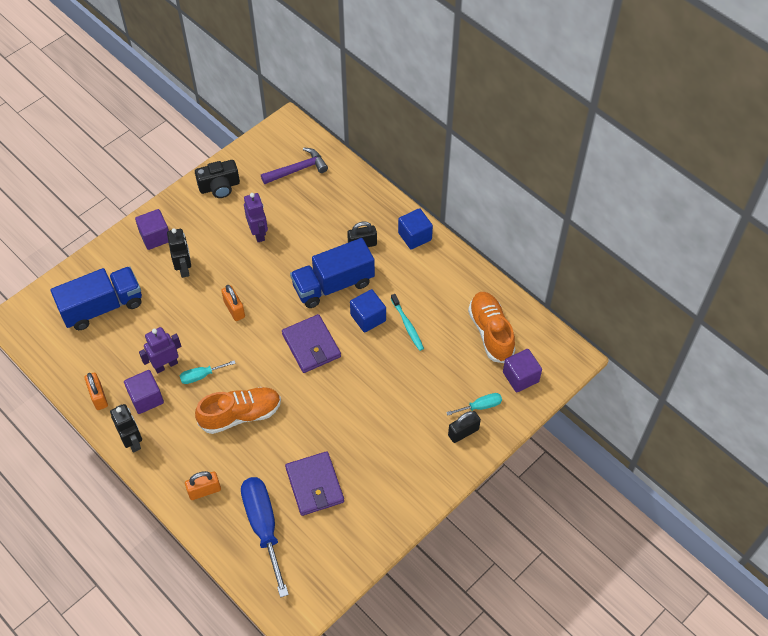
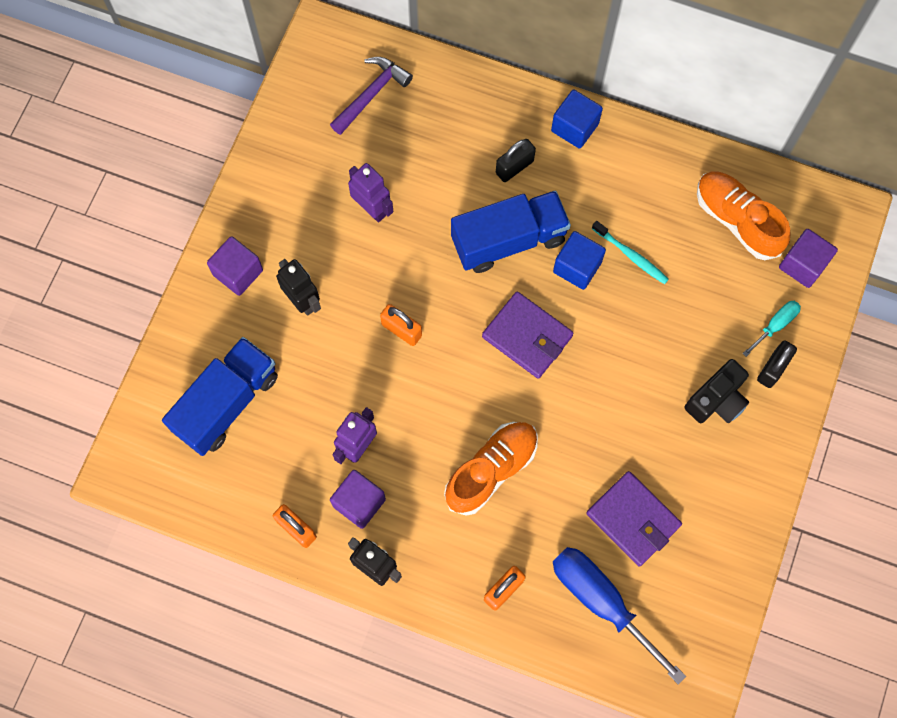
camera: 25 degrees left, 15 degrees up
(201, 376) = (411, 440): turquoise screwdriver -> none
(219, 187) = (282, 163): black camera -> black camera (717, 400)
(333, 285) = (508, 240): blue truck -> blue truck turned 150 degrees counterclockwise

